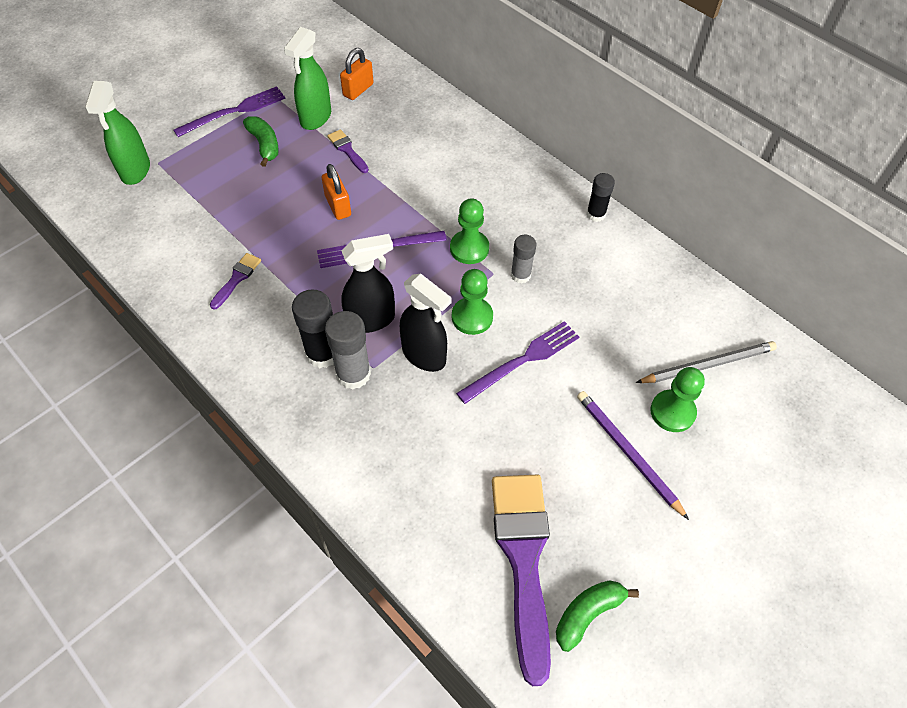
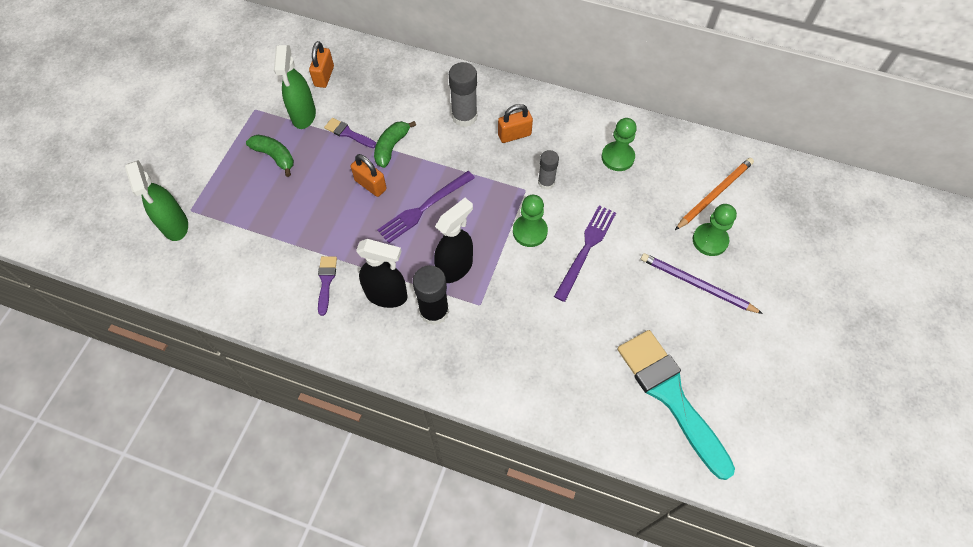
camera: 25 degrees left, 5 degrees up
(234, 111) = (229, 137): purple fork -> none
(353, 374) = (468, 317): grey glue stick -> grey glue stick (464, 117)
(424, 355) = (512, 278): black spray bottle -> black spray bottle (387, 295)
(469, 248) = (495, 177): green pawn -> green pawn (617, 157)
(515, 215) = (514, 135): none -> orange padlock
(523, 559) = (670, 396): purple brush -> turquoise brush
(587, 614) = (733, 412): green banana -> green banana (391, 147)
(595, 214) = (573, 109): black glue stick -> none
(708, 365) = (714, 194): grey pencil -> orange pencil

